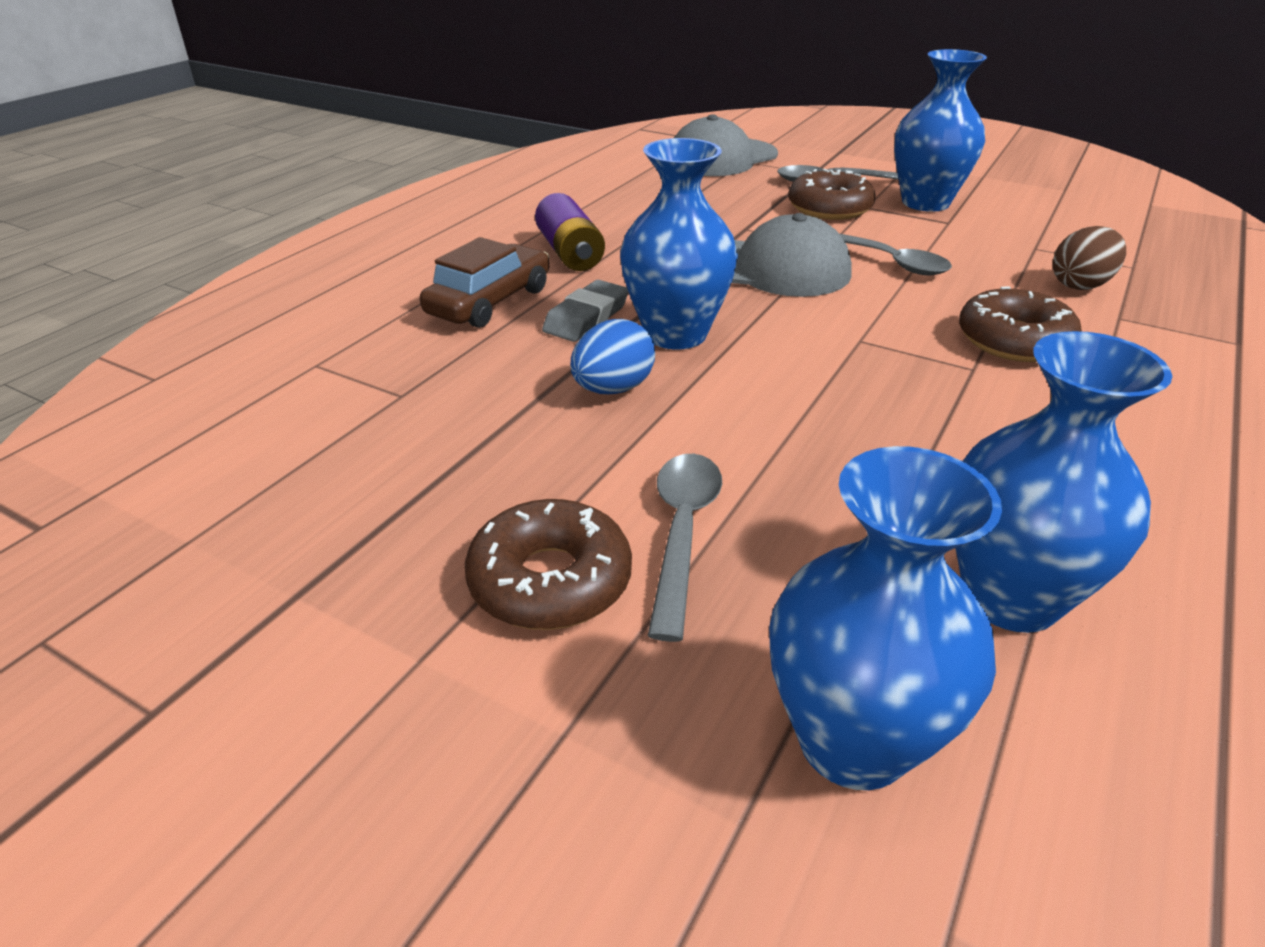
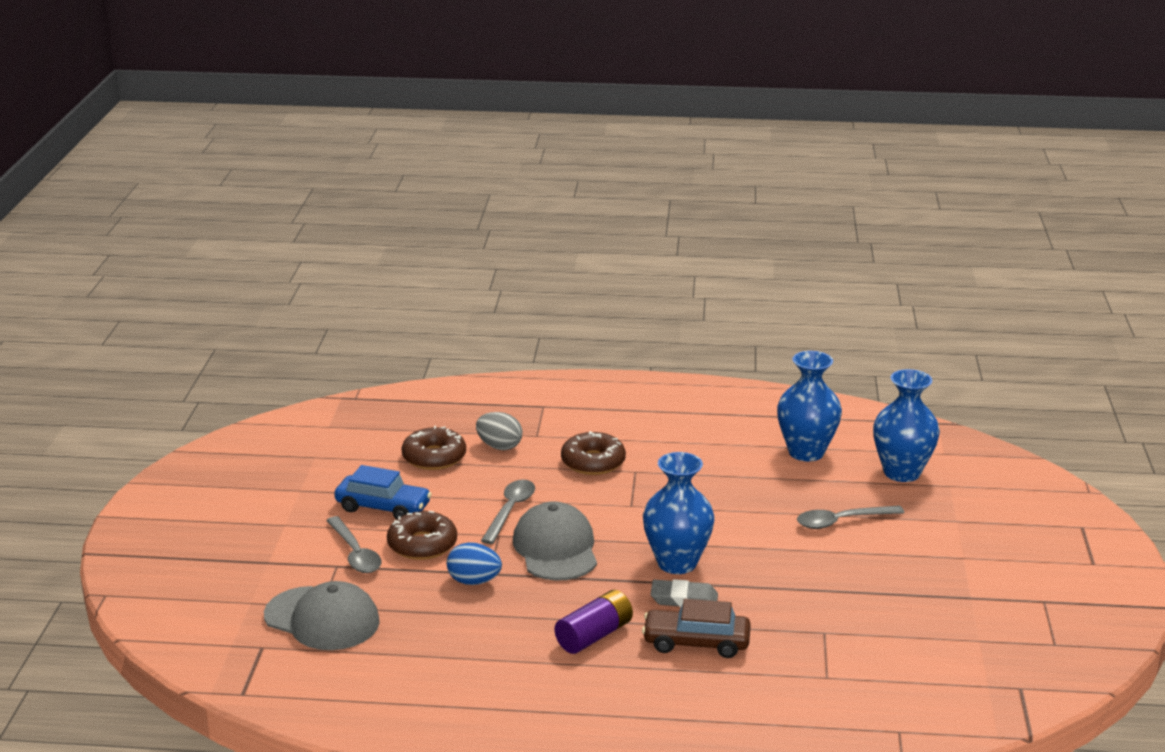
camera: 115 degrees left, 10 degrees down
(550, 580) = (899, 543): brown donut -> brown donut (434, 457)
(613, 389) = (754, 567): blue egg -> blue egg (474, 581)
(925, 203) = (383, 507): blue vase -> blue car
(1080, 285) = (499, 446): brown egg -> grey egg

